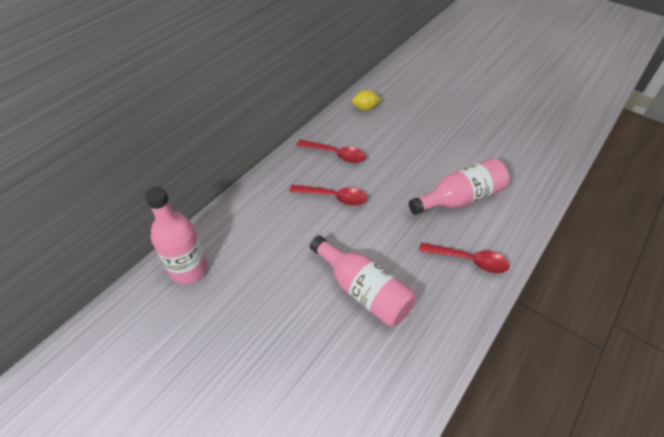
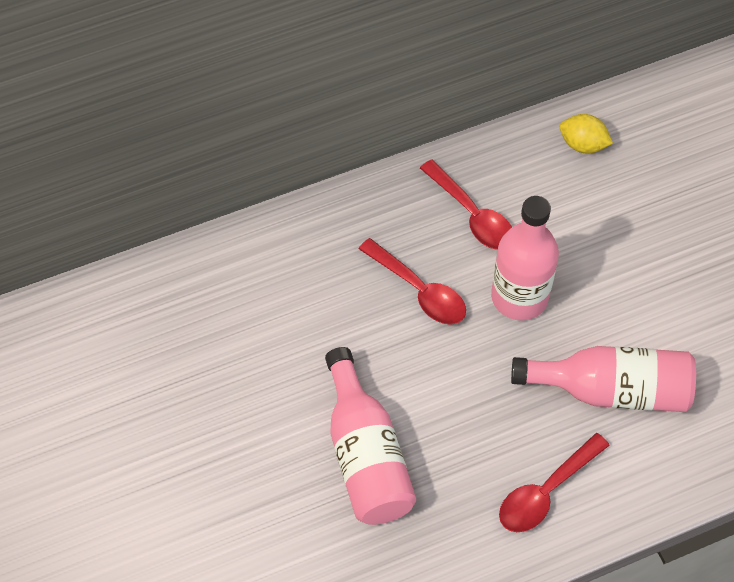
camera: 30 degrees right, 10 degrees up
(189, 269) = (157, 304): pink bottle -> pink bottle (519, 297)
(469, 260) = (546, 492): red spoon -> red spoon turned 90 degrees clockwise

